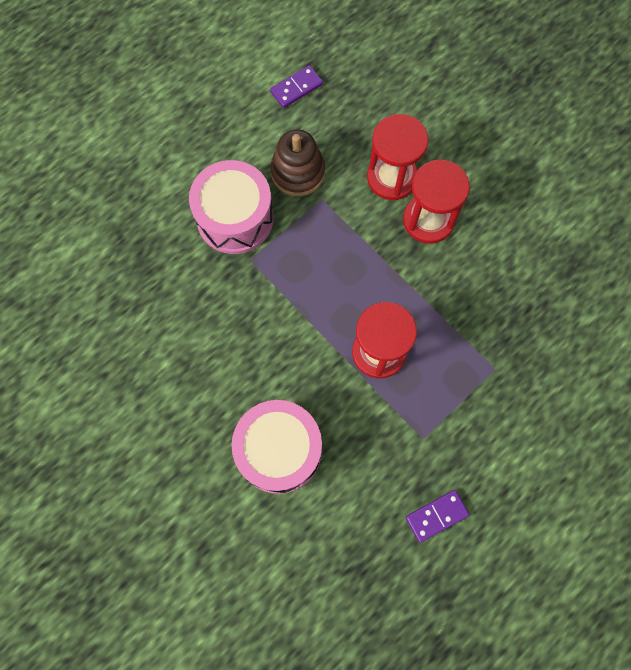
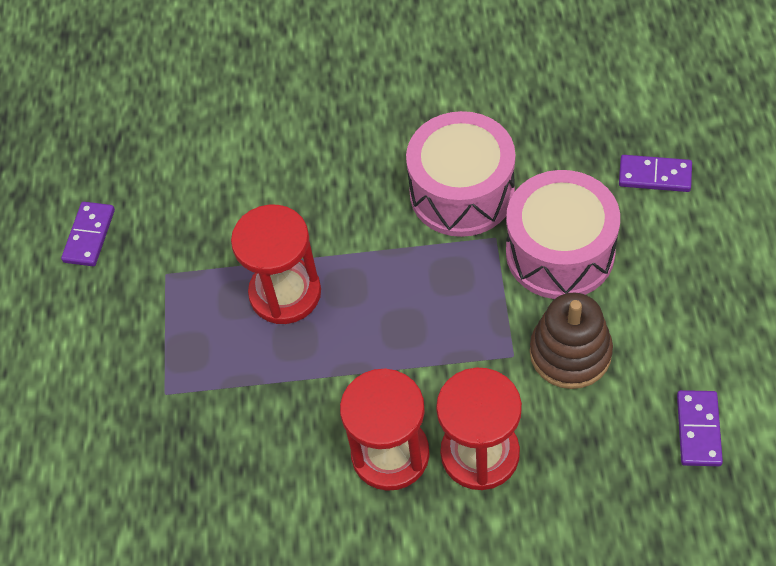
camera: 135 degrees right, 15 degrees down
(141, 200) = (654, 175): none -> purple domino
(279, 450) = (272, 145): pink drum -> pink drum (462, 192)

